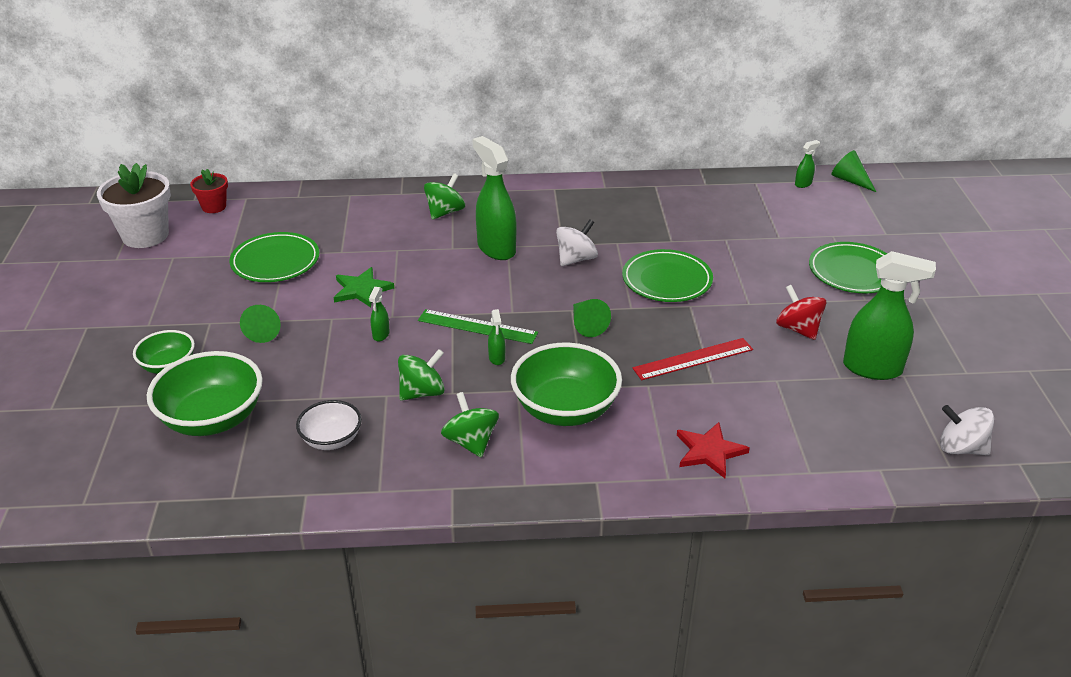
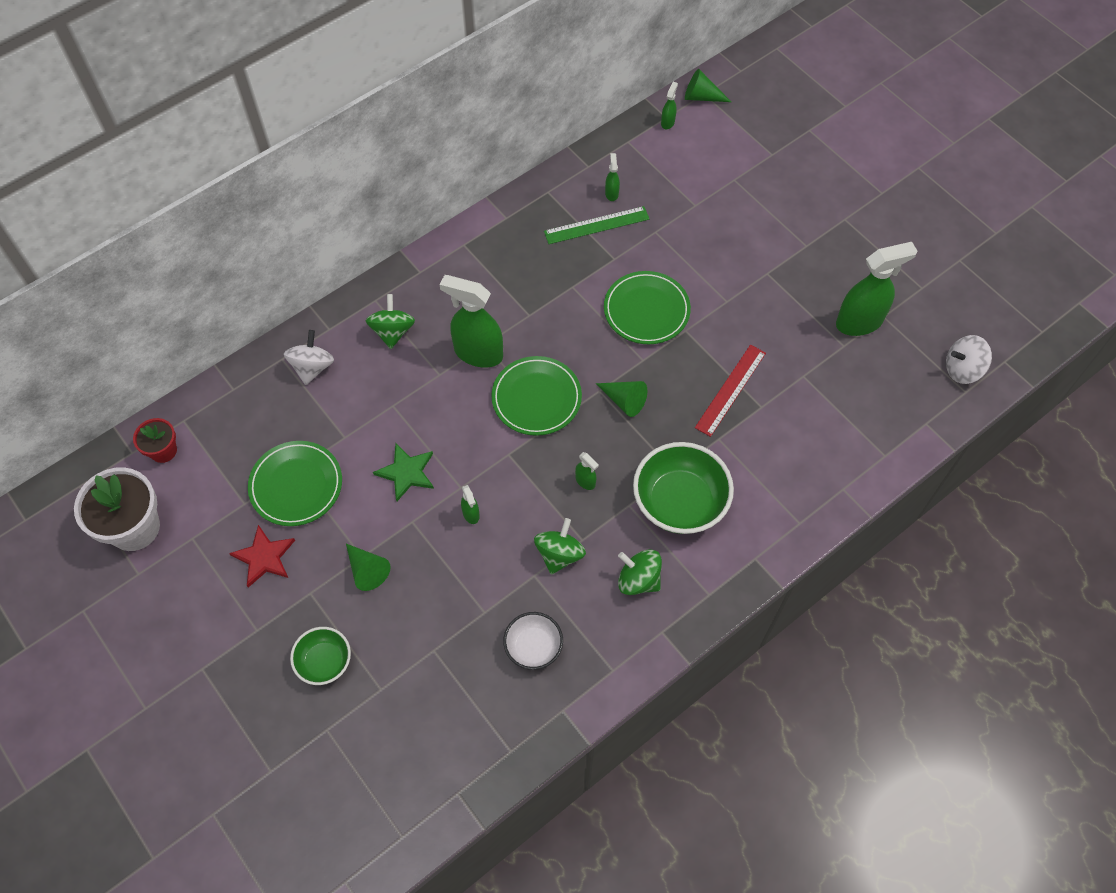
camera: 35 degrees left, 25 degrees up
(213, 419) = (419, 690): green bowl -> none
(477, 327) = (541, 456): green ruler -> green ruler (596, 225)
(576, 259) = (555, 327): white spinning top -> white spinning top (312, 367)
(709, 205) = (611, 193): none -> green spray bottle
(709, 452) = (808, 479): red star -> red star (264, 557)
(798, 329) = (781, 309): red spinning top -> none
(853, 272) = (778, 217): green plate -> green plate (536, 398)

